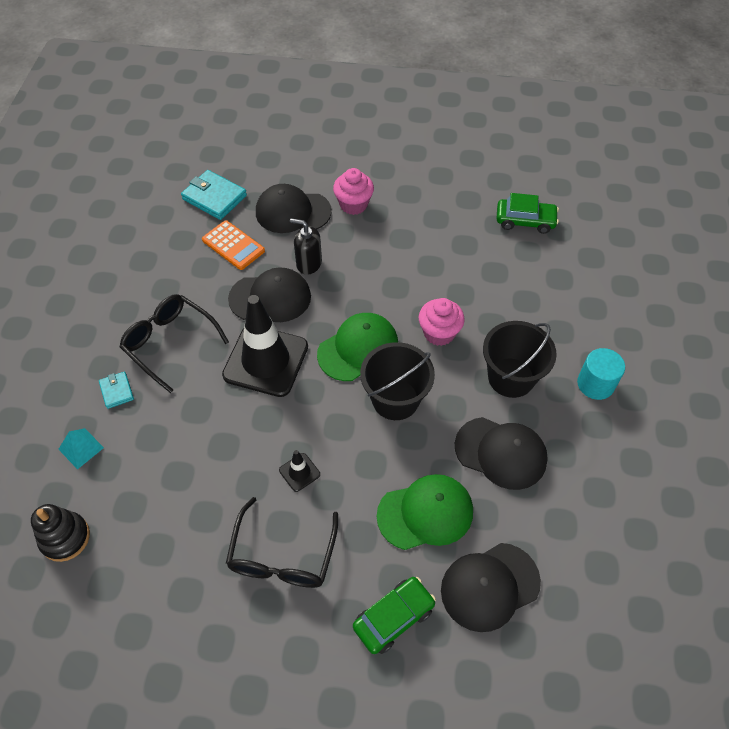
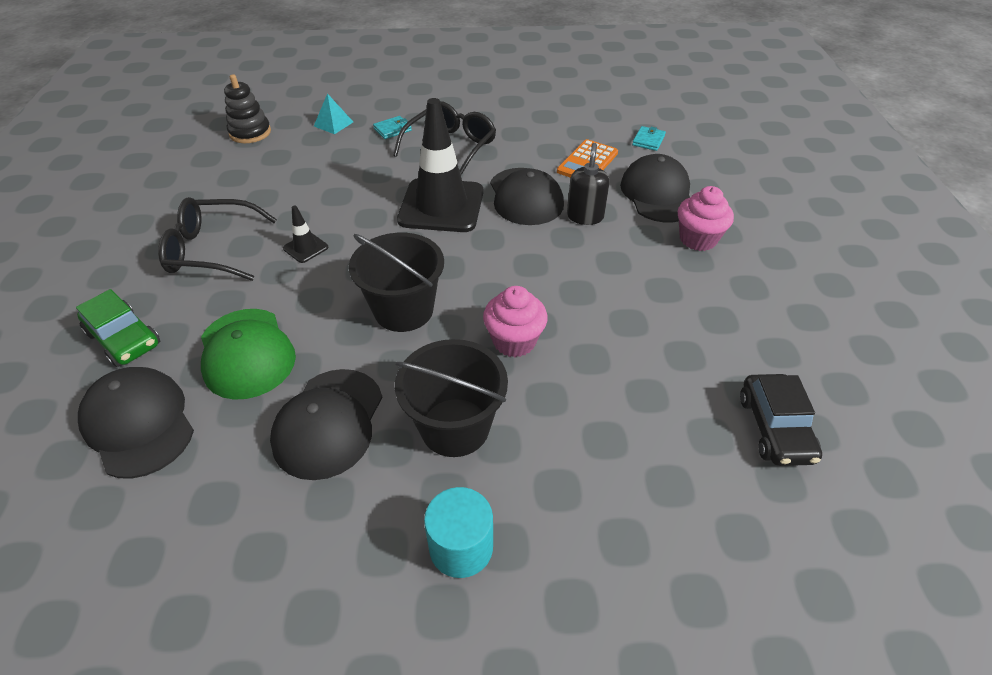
camera: 80 degrees right, 10 degrees down
(214, 197) = (648, 140): turquoise wallet -> turquoise wallet, size x0.55
(358, 348) = (472, 270): green cap -> none
(525, 221) = (775, 428): green car -> black car

